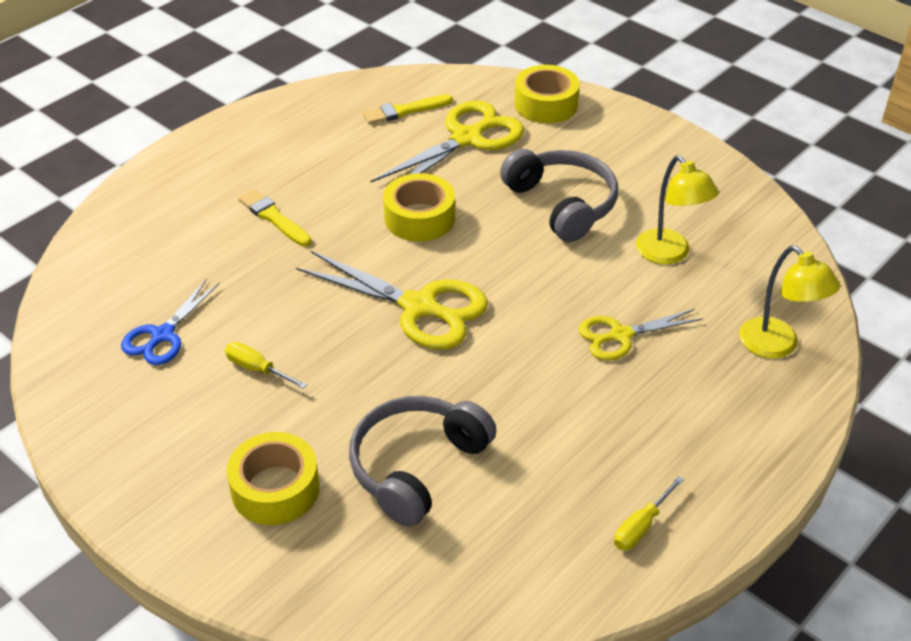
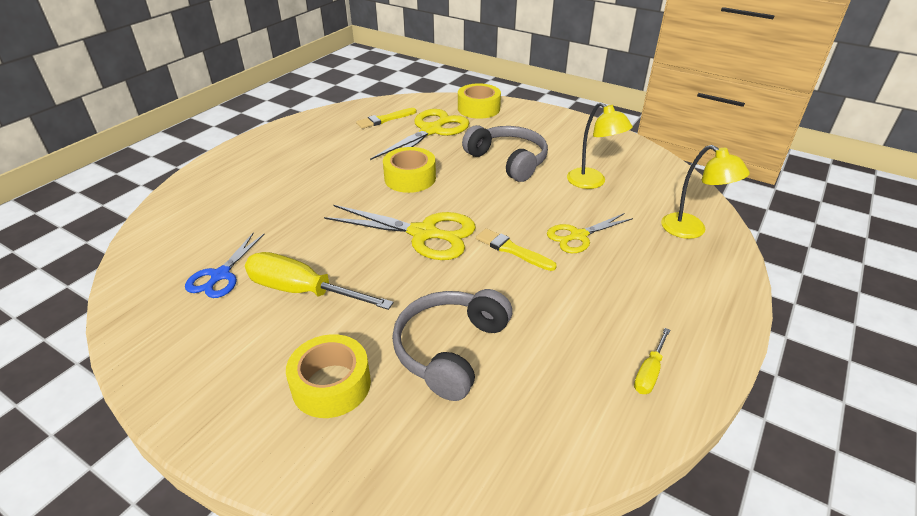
camera: 10 degrees left, 5 degrees down
(257, 369) = (302, 291): yellow screwdriver -> yellow screwdriver, size x2.00
(273, 217) = (301, 188): yellow brush -> yellow brush (512, 250)

